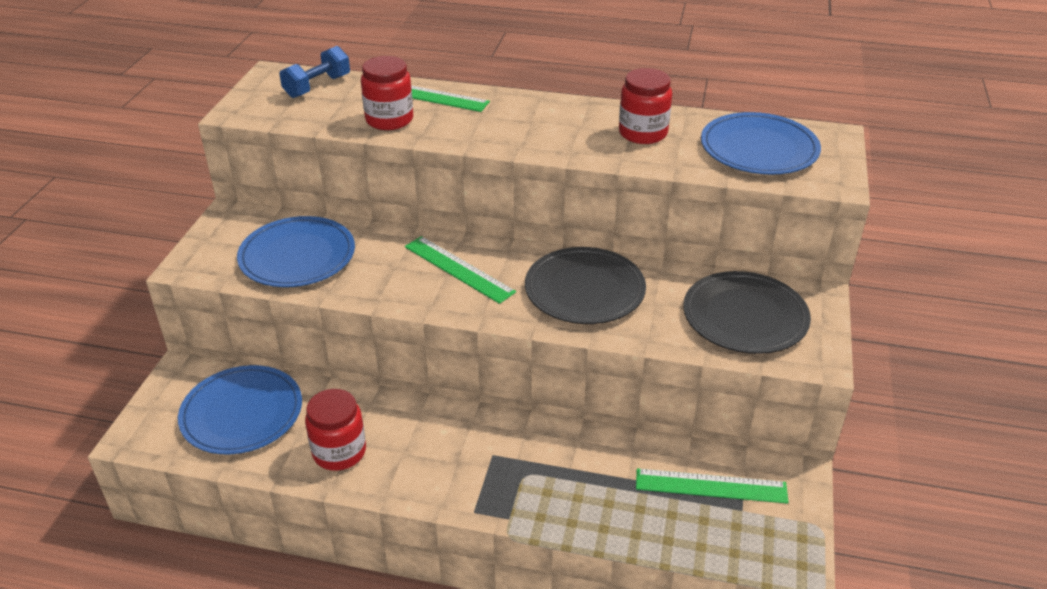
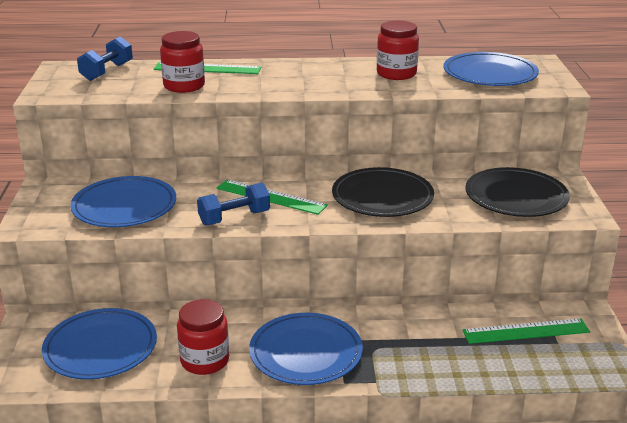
camera: 15 degrees left, 10 degrees down
(405, 292) = (234, 218): none -> blue dumbbell
(449, 463) = (306, 352): none -> blue plate

